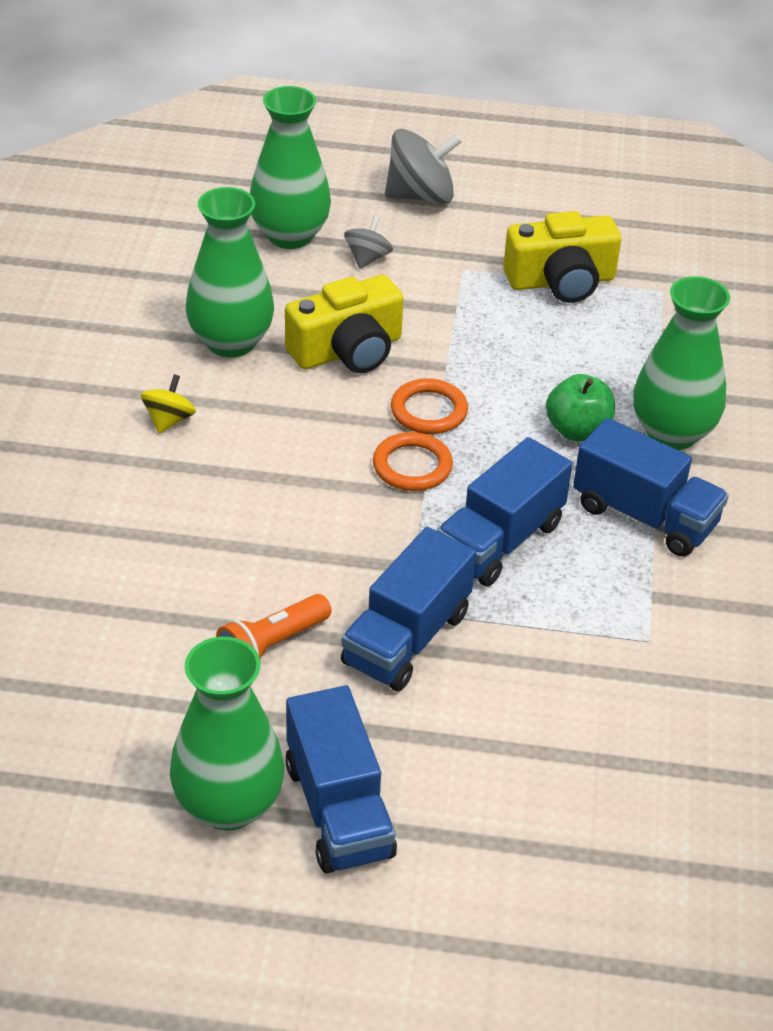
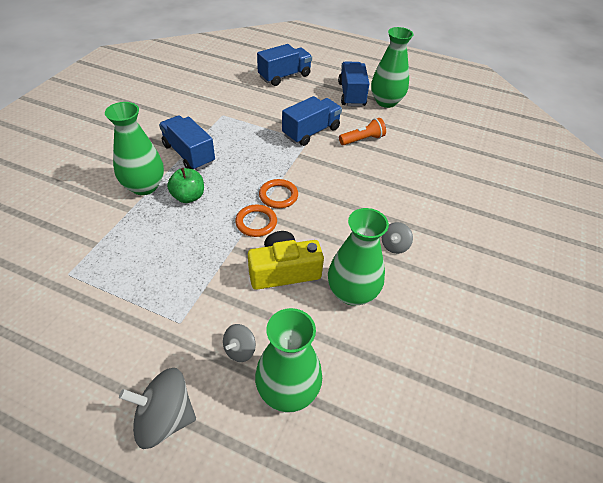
camera: 165 degrees left, 5 degrees up
(169, 420) = (394, 245): yellow spinning top -> grey spinning top
(500, 541) = (256, 157): blue truck -> blue truck (284, 76)
(561, 281) = (123, 297): yellow camera -> none

